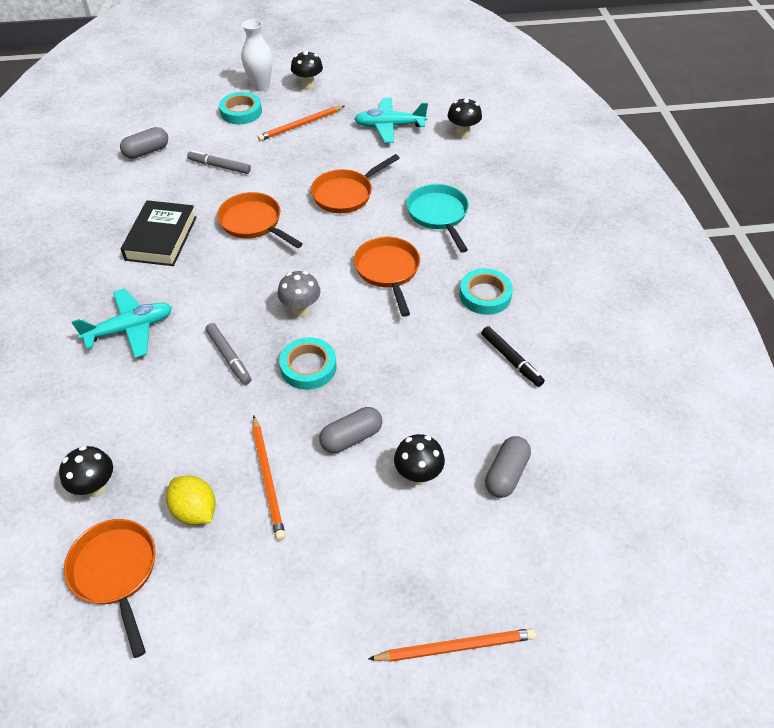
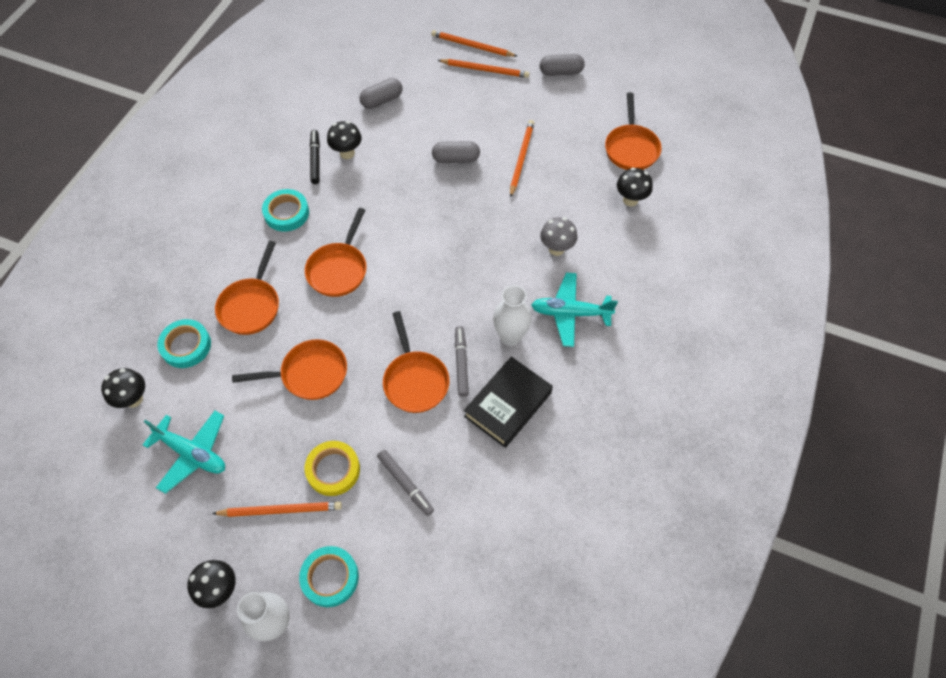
camera: 150 degrees left, 10 degrees up
(146, 151) = (472, 557): grey capsule -> grey capsule (561, 72)
(184, 285) = (510, 337): none -> white vase
(195, 510) = (573, 160): yellow lemon -> none
(229, 357) = (505, 252): grey marker -> grey marker (461, 363)
(280, 154) = (333, 470): none -> yellow tape
(301, 310) = (429, 266): grey mushroom -> grey mushroom (556, 249)
(308, 367) = (453, 218): turquoise tape -> turquoise tape (186, 346)
(404, 606) = (485, 70): none -> orange pencil
(418, 475) = (432, 121): black mushroom -> black mushroom (347, 153)
(438, 215) = (251, 306): turquoise pan -> orange pan

